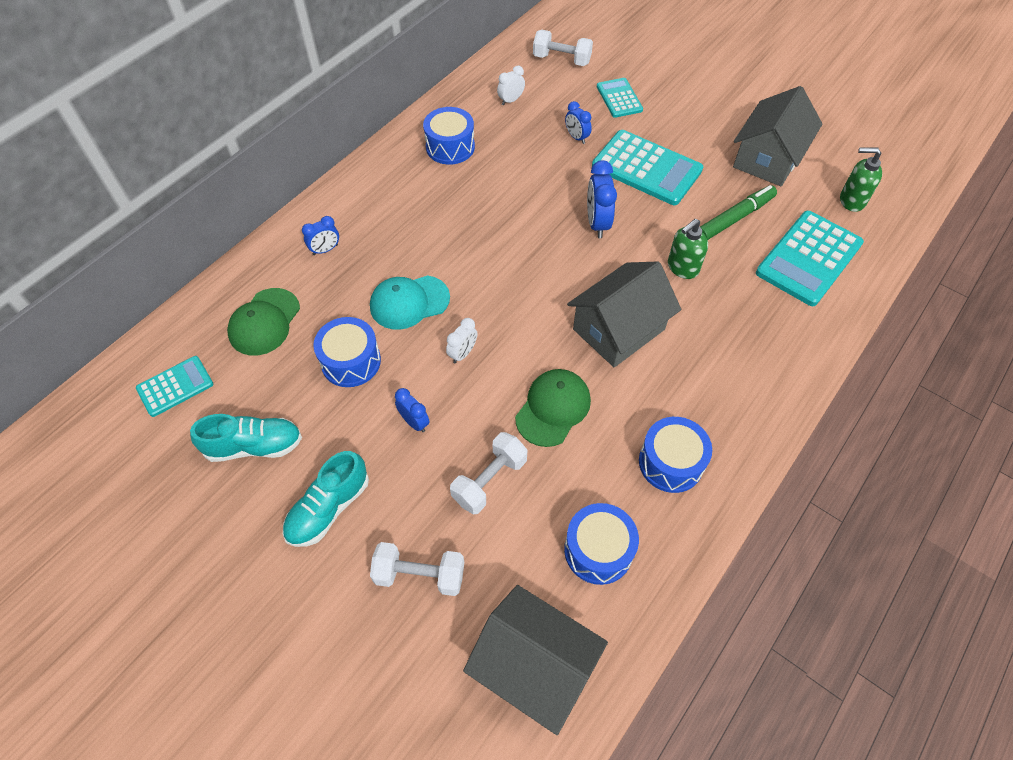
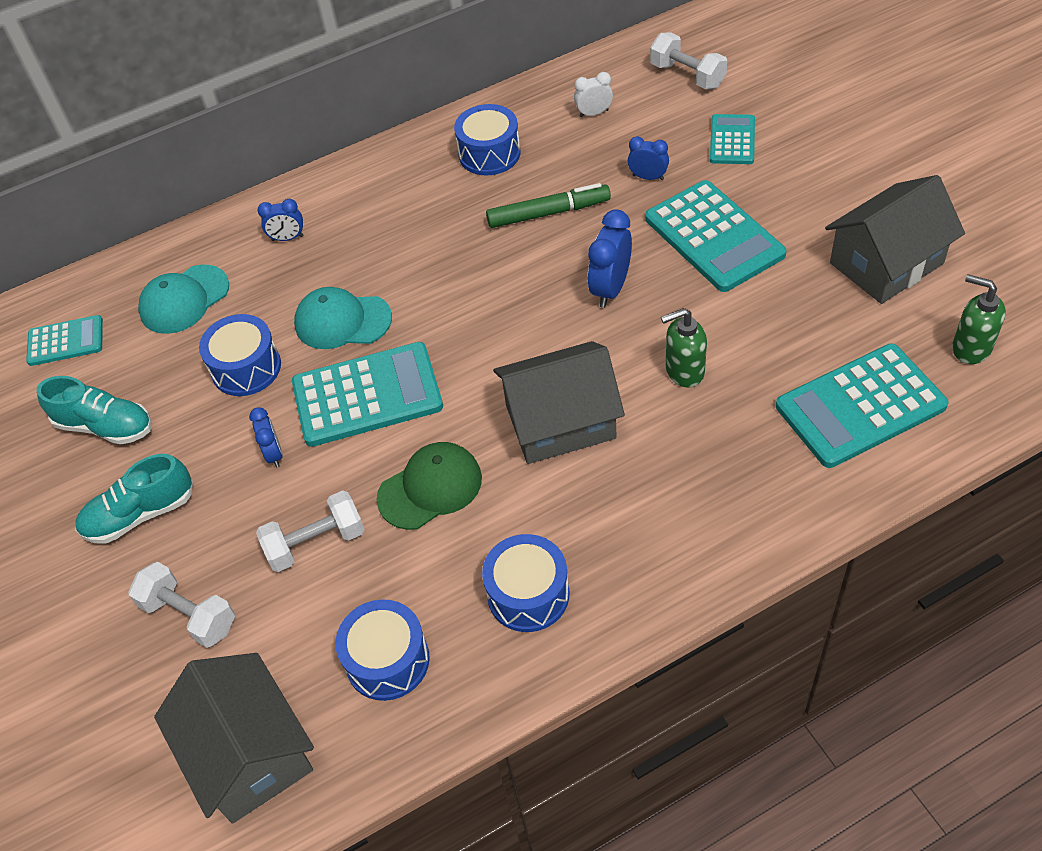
camera: 30 degrees right, 5 degrees down
(264, 322) = (184, 299): green cap -> turquoise cap
(463, 353) = (367, 395): white clock -> turquoise calculator
(576, 137) = (648, 177): blue clock -> blue clock turned 120 degrees clockwise
(735, 218) = (792, 328): green marker -> green marker (548, 213)

